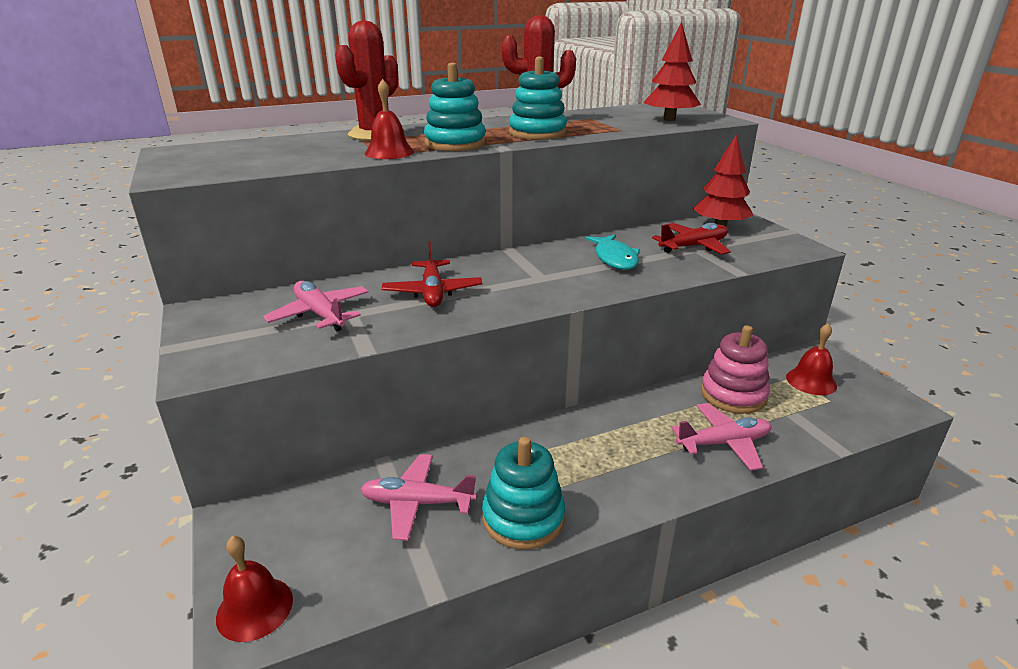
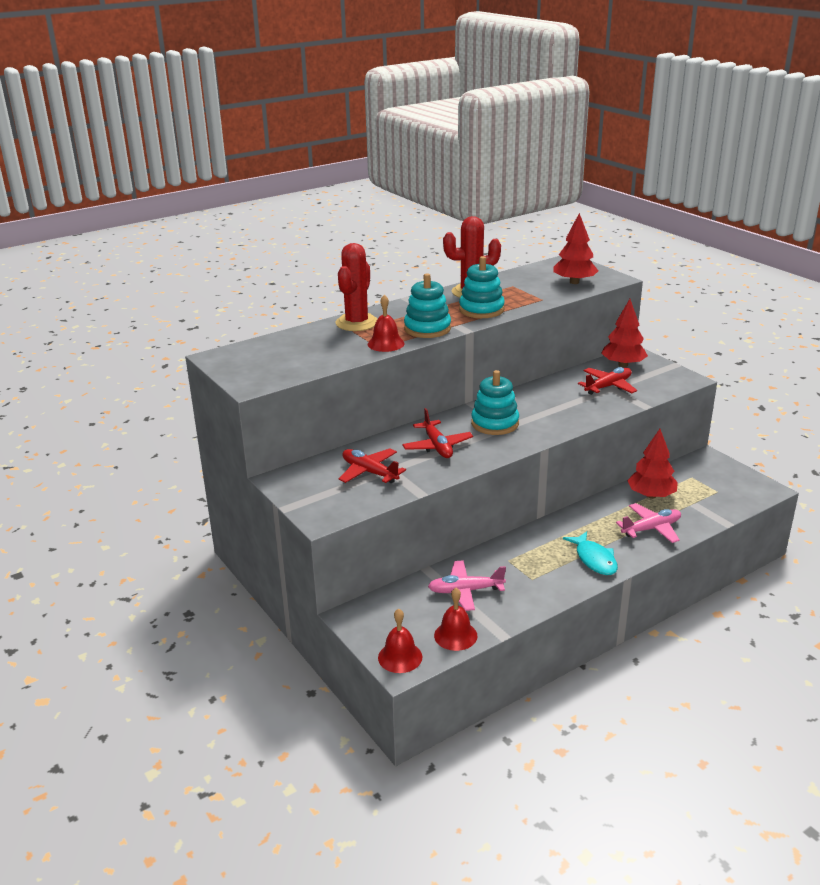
camera: 10 degrees left, 0 degrees up
(320, 314) = (369, 472): pink plane -> red plane
(523, 518) = (537, 590): turquoise stacking toy -> turquoise stacking toy (495, 423)
(615, 258) = (554, 403): turquoise fish -> turquoise fish (594, 559)
(733, 395) = (651, 495): pink stacking toy -> red tree
(811, 381) = (703, 479): red bell -> red bell (455, 635)

